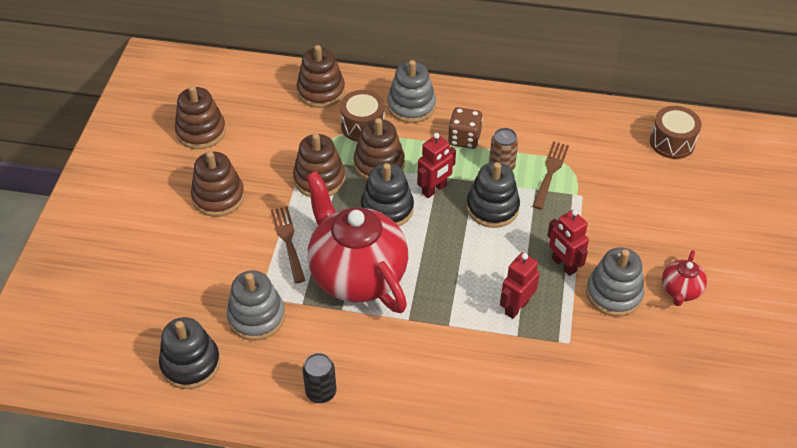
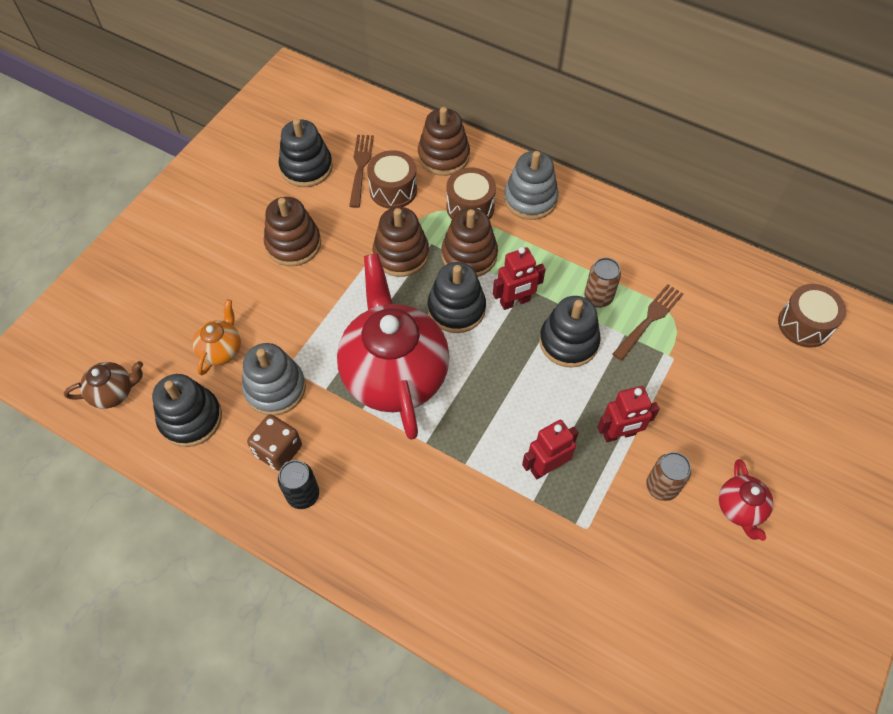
camera: 20 degrees right, 10 degrees up
(107, 364) = (113, 392): none -> brown teapot
(192, 300) = (221, 350): none -> orange teapot
(201, 131) = (306, 167): brown stacking toy -> black stacking toy
(288, 130) = (393, 190): none -> brown drum
(288, 241) = (341, 315): brown fork -> brown fork (361, 168)
(464, 138) = (571, 252): brown dice -> brown dice (278, 450)
(563, 265) = (619, 434): red robot -> red robot turned 90 degrees counterclockwise
(614, 293) = (661, 487): grey stacking toy -> brown can
(680, 290) = (740, 508): red teapot -> red teapot turned 45 degrees counterclockwise

